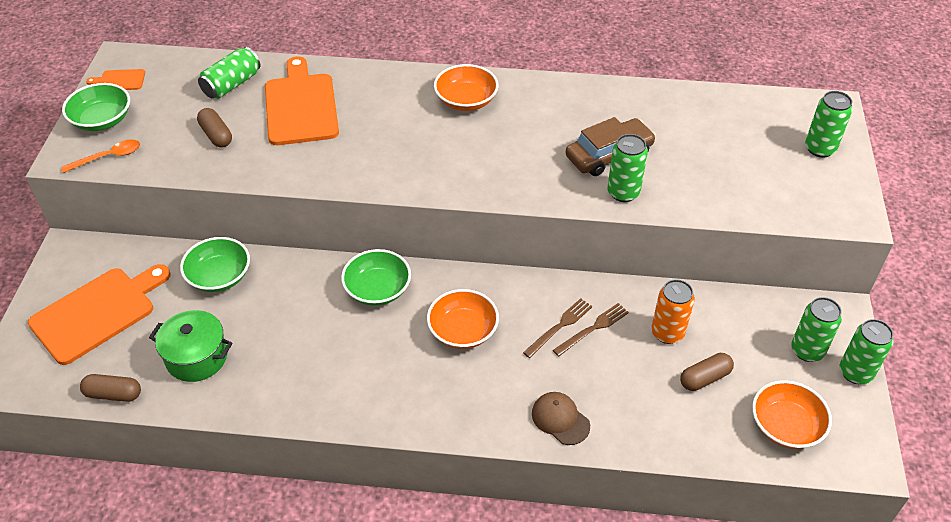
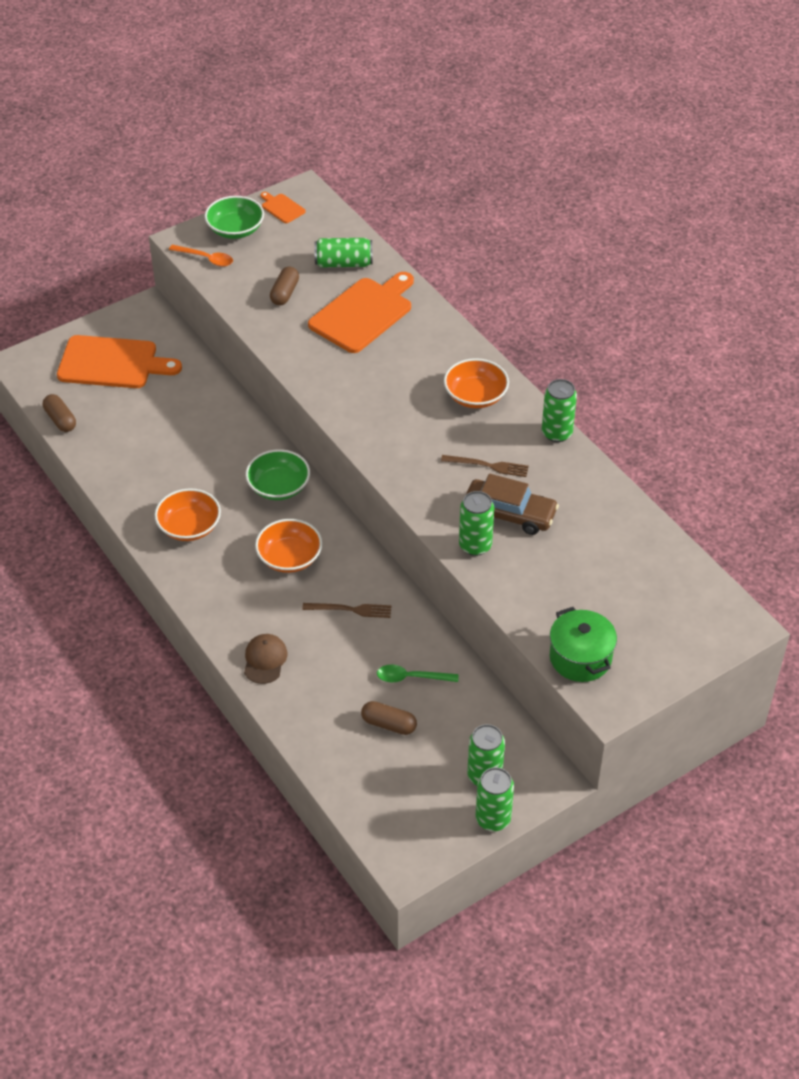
camera: 50 degrees right, 0 degrees up
(197, 357) = (126, 437): green pot -> green pot (580, 658)
(219, 276) = (203, 398): green bowl -> none
(593, 329) = (369, 630): brown fork -> brown fork (488, 466)
(667, 333) = (411, 677): orange can -> green spoon
(785, 426) = (391, 798): orange bowl -> orange bowl (189, 527)
(820, 148) = (673, 642): green can -> green can (557, 433)

